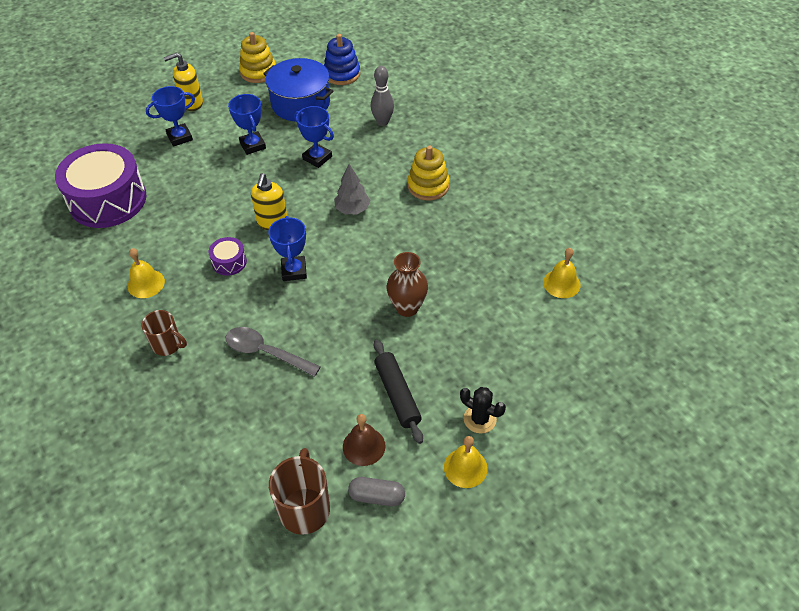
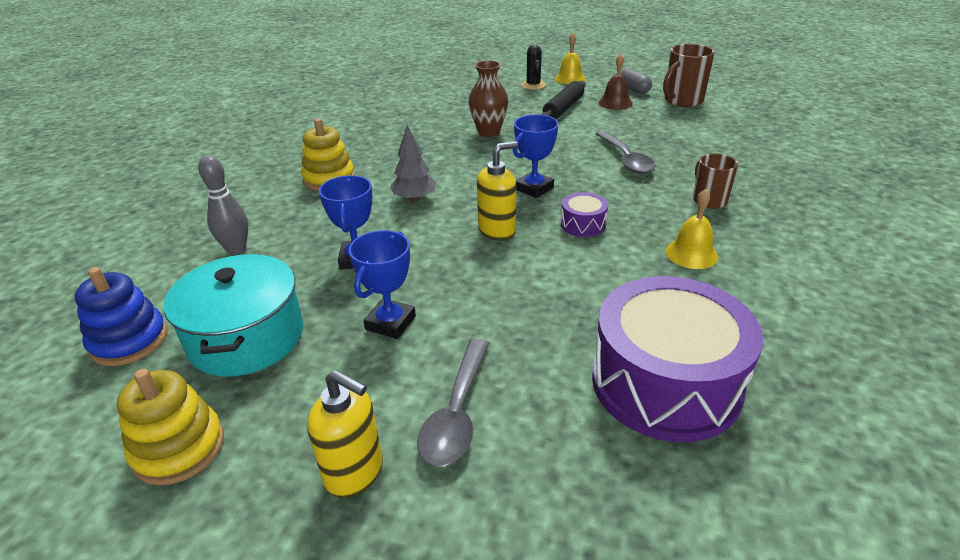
camera: 130 degrees left, 15 degrees down
(180, 137) = (457, 413): blue trophy -> grey spoon
(300, 103) = (246, 337): blue pot -> turquoise pot
(561, 283) = (381, 99): yellow bell -> none

